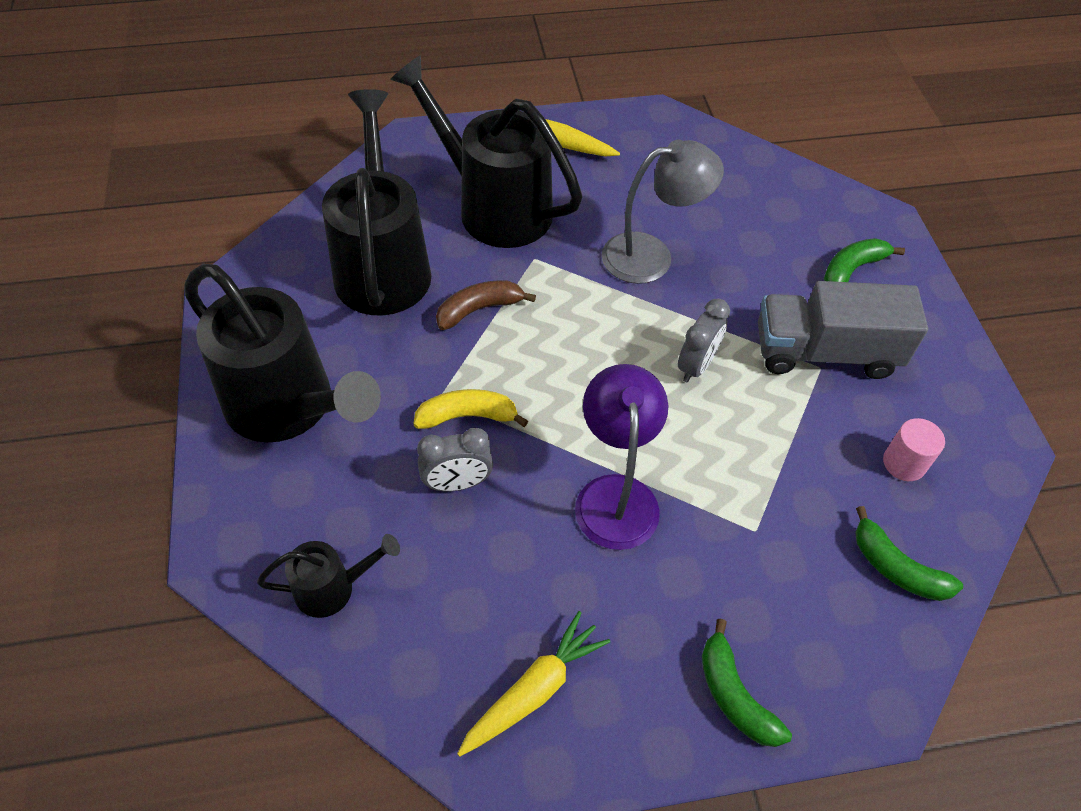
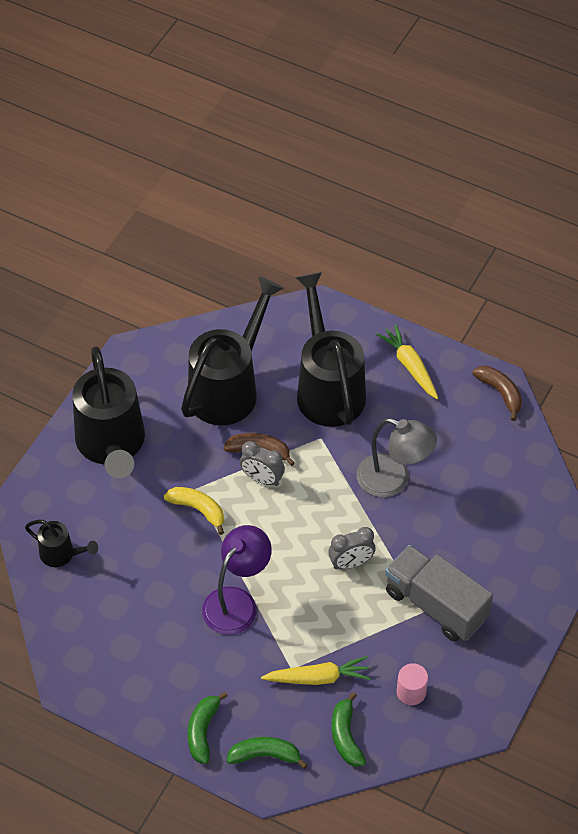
camera: 40 degrees right, 0 degrees up
(457, 483) = (162, 542): grey clock -> grey clock (262, 479)
(533, 690) = (113, 663): yellow carrot -> yellow carrot (318, 677)
(667, 123) = (500, 393): none -> brown banana
(852, 269) = (512, 567): green banana -> green banana (265, 755)

